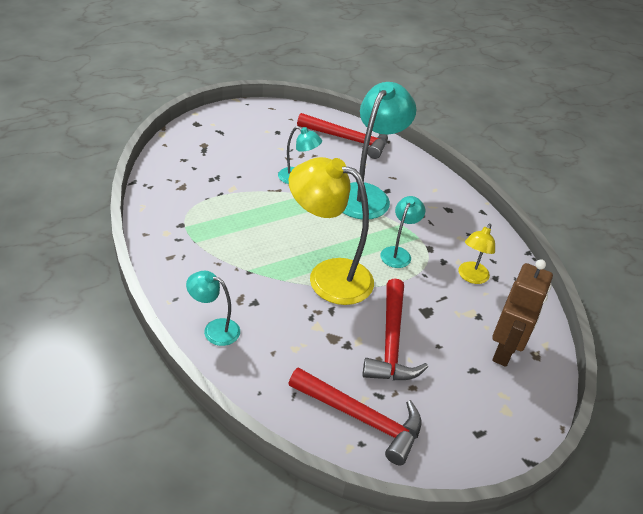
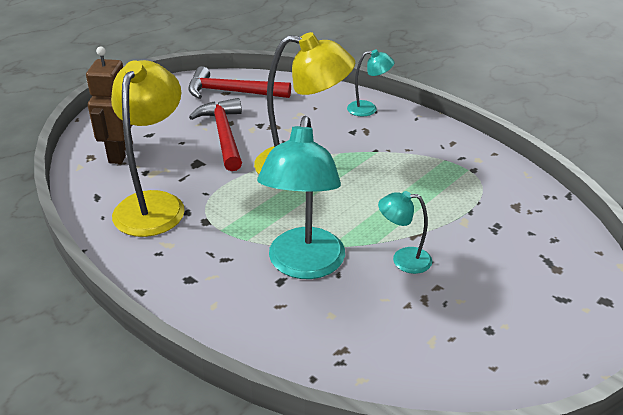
camera: 165 degrees right, 5 degrees down
(348, 139) = (378, 356): red hammer -> none
(398, 253) = (240, 206): turquoise lamp -> none
(471, 277) = (154, 204): yellow lamp -> yellow lamp, size x1.98

